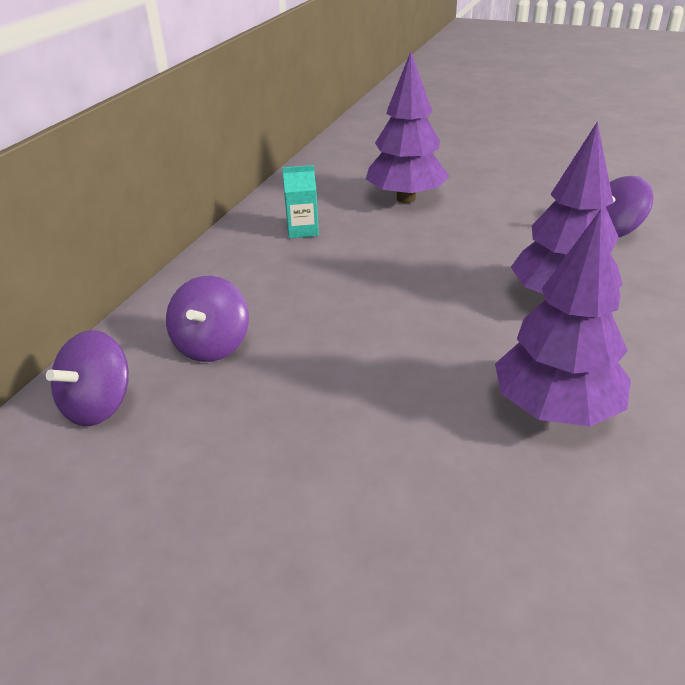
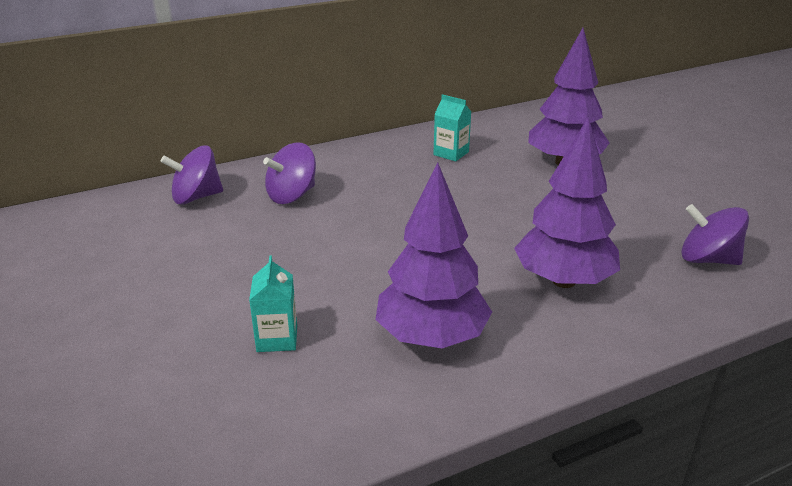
camera: 40 degrees right, 5 degrees down
(438, 505) = (277, 338): none -> turquoise carton

